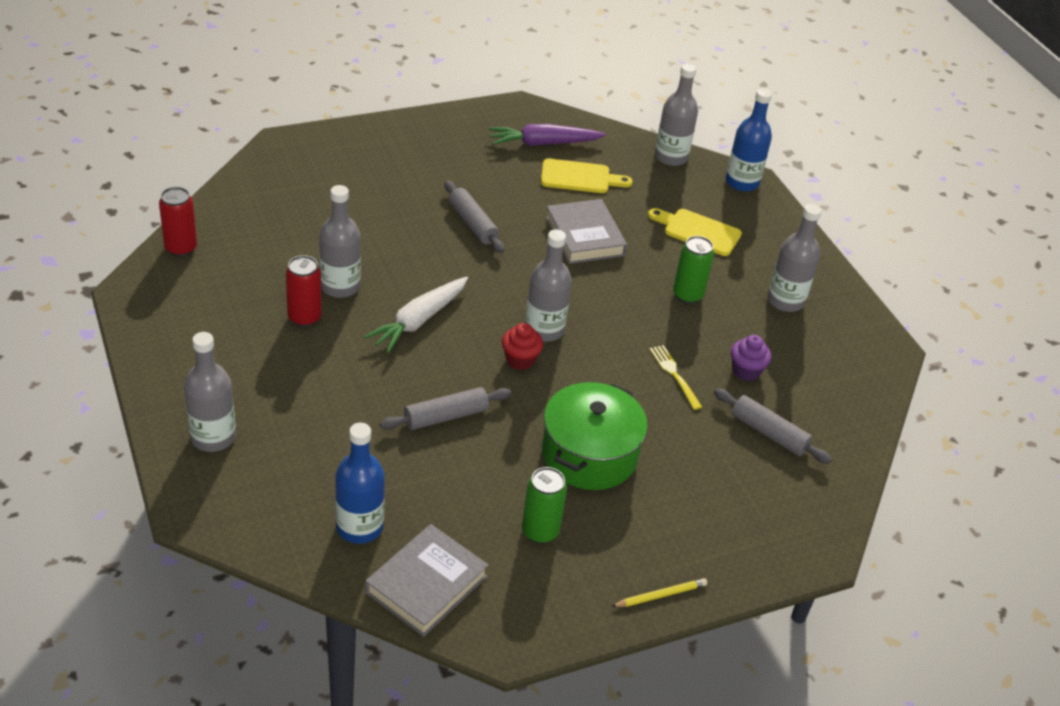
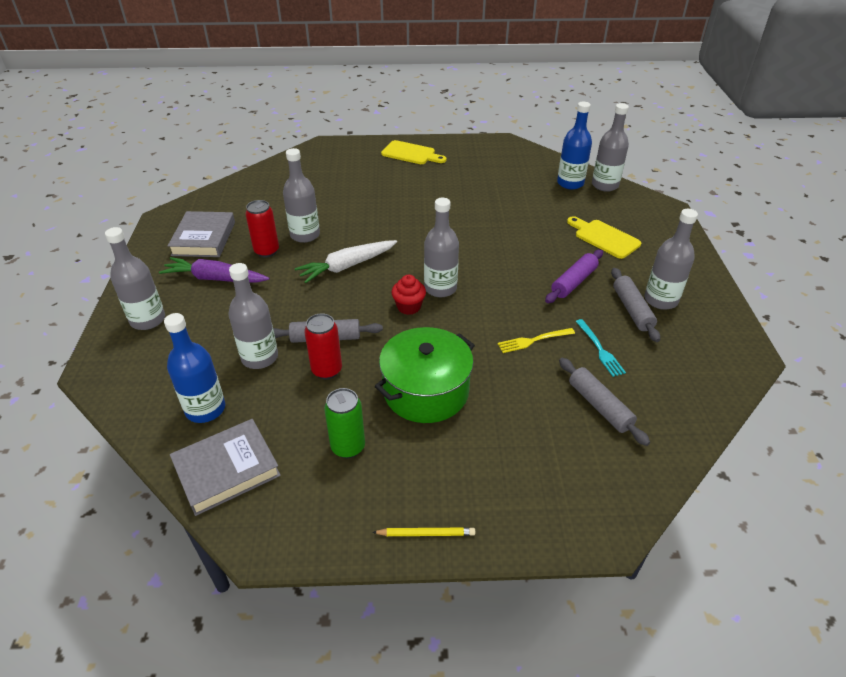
camera: 25 degrees right, 0 degrees up
(181, 248) = (215, 196): red can -> red can (327, 370)
(383, 455) = (259, 357): none -> grey bottle
(473, 224) = (426, 209): grey rolling pin -> grey rolling pin (632, 310)
(543, 143) = (508, 165): purple carrot -> purple carrot (215, 279)
(579, 177) = (524, 189): yellow cutting board -> yellow cutting board (411, 153)
(585, 236) = (508, 228): grey book -> grey book (204, 238)
(674, 374) = (533, 340): yellow fork -> yellow fork turned 105 degrees counterclockwise
(687, 295) = (573, 282): green can -> purple rolling pin
(742, 182) = (657, 209): blue bottle -> blue bottle (570, 183)
(746, 371) = (600, 350): purple cupcake -> turquoise fork

